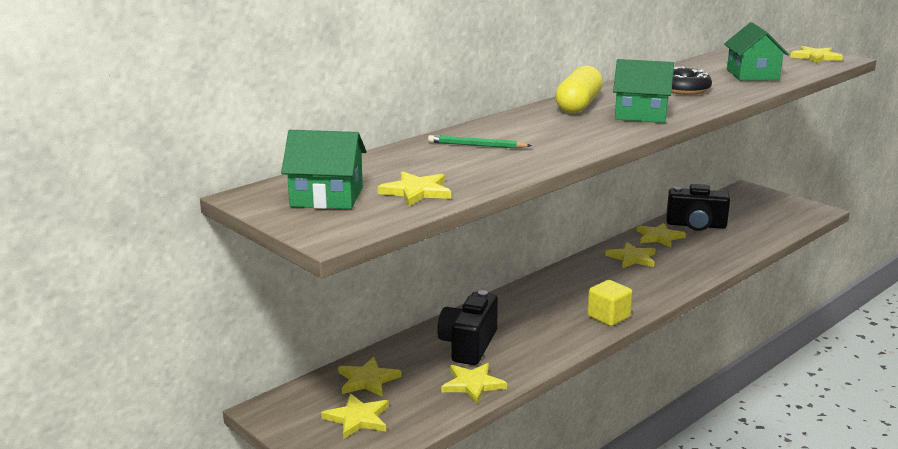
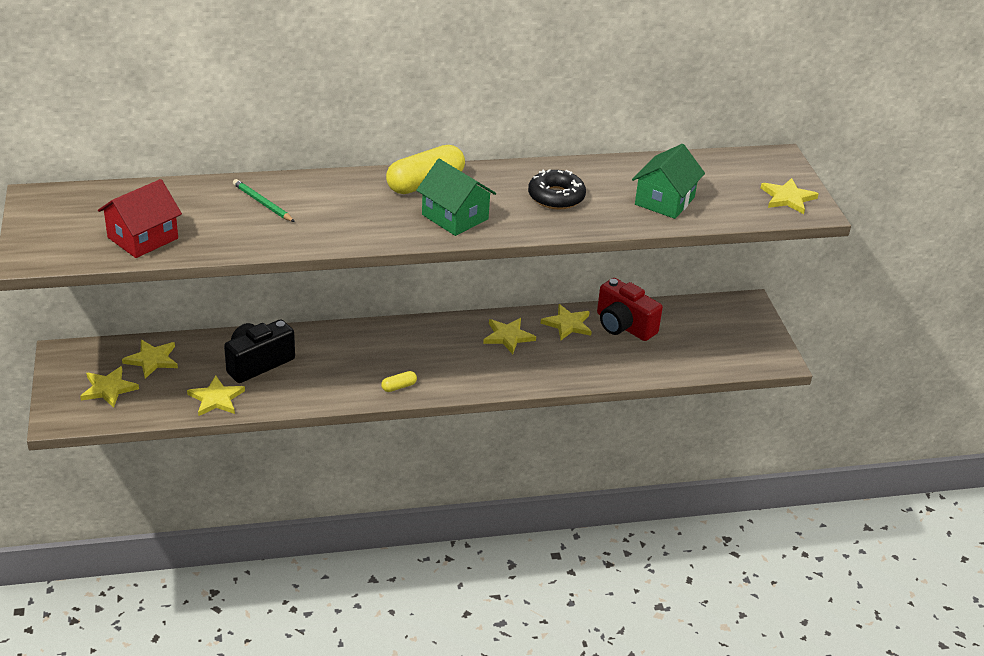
camera: 30 degrees right, 15 degrees up
(326, 197) = (79, 218): green house -> none
(416, 191) = (143, 238): yellow star -> red house
(608, 317) = (399, 387): yellow cube -> yellow capsule
(696, 225) = (623, 326): black camera -> red camera

